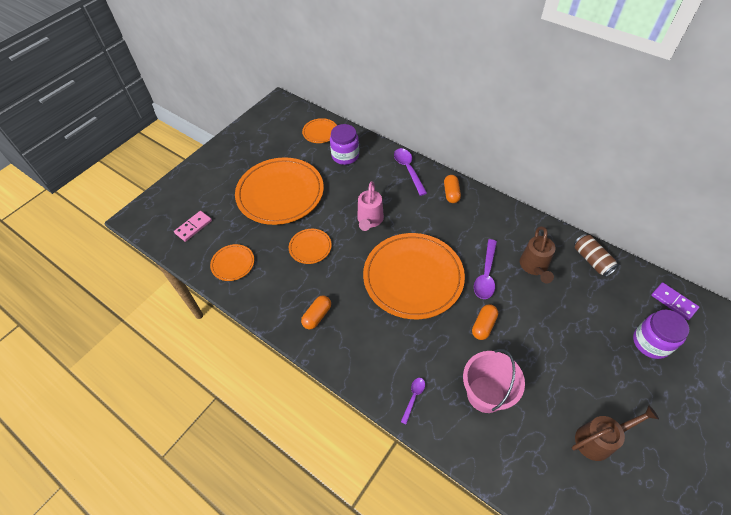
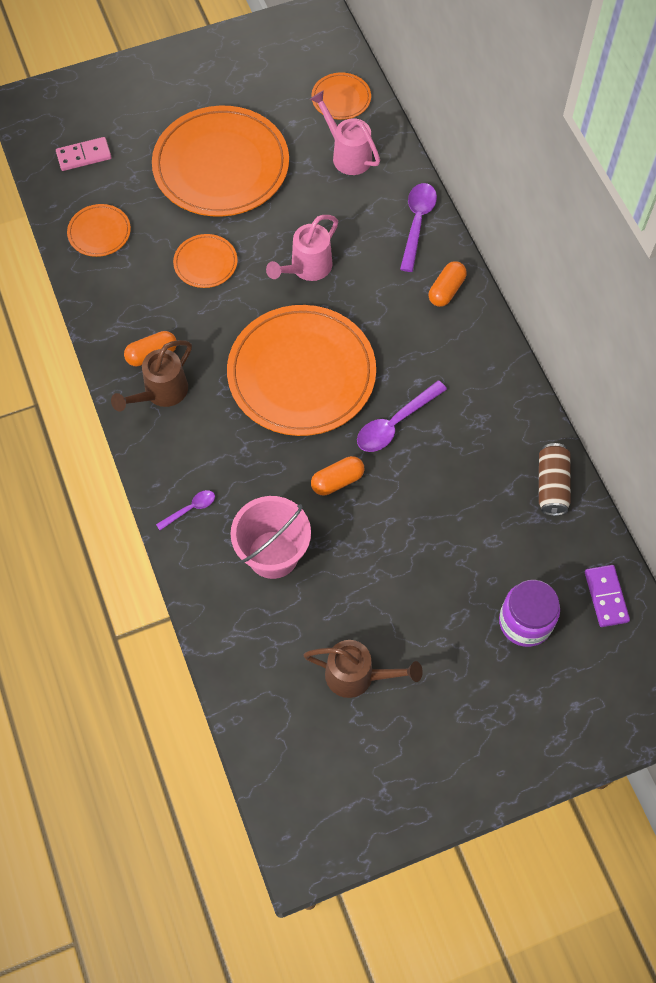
camera: 30 degrees right, 10 degrees up
(345, 156) = (347, 155): purple jar -> pink watering can
(534, 267) = (466, 450): brown watering can -> brown watering can (161, 393)

